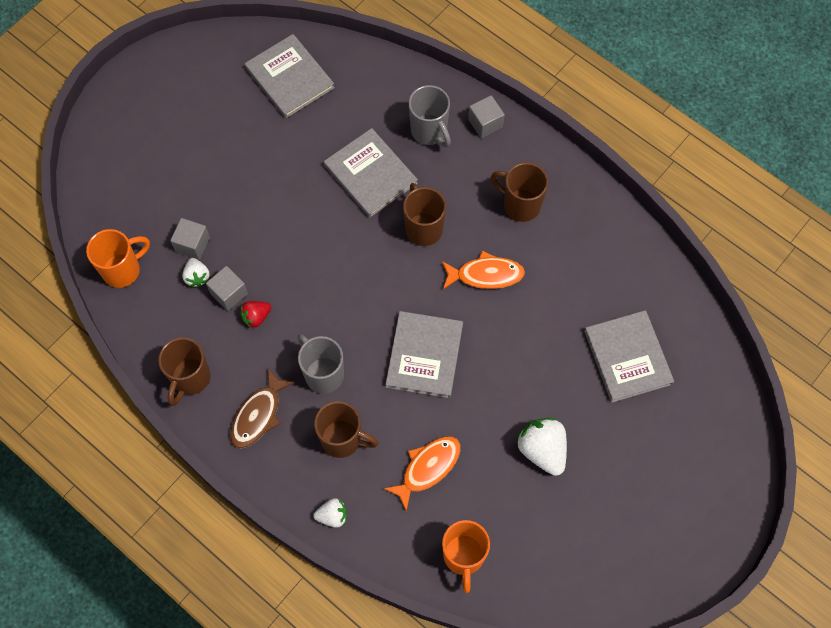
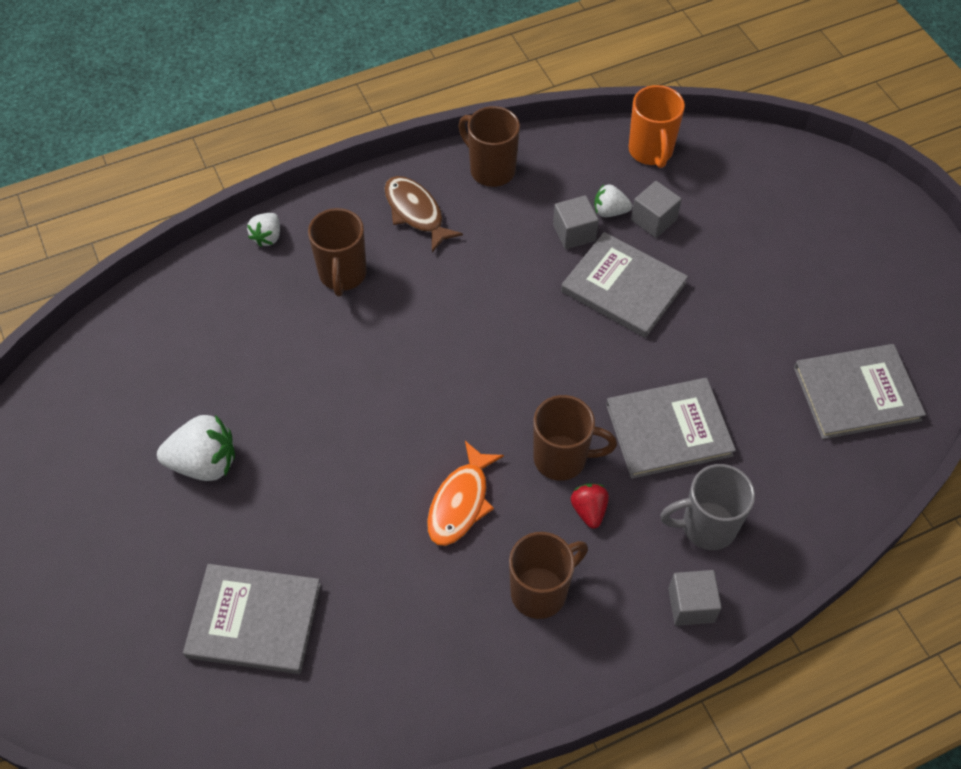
camera: 115 degrees right, 10 degrees down
(256, 317) = (531, 248): red strawberry -> red strawberry (589, 510)
(323, 374) = (428, 284): grey mug -> none
(342, 439) = (342, 275): brown mug -> brown mug turned 45 degrees counterclockwise
(424, 356) = (392, 390): grey book -> grey book (623, 287)
(427, 468) = (260, 340): orange fish -> none
(463, 556) = (145, 334): orange mug -> none

